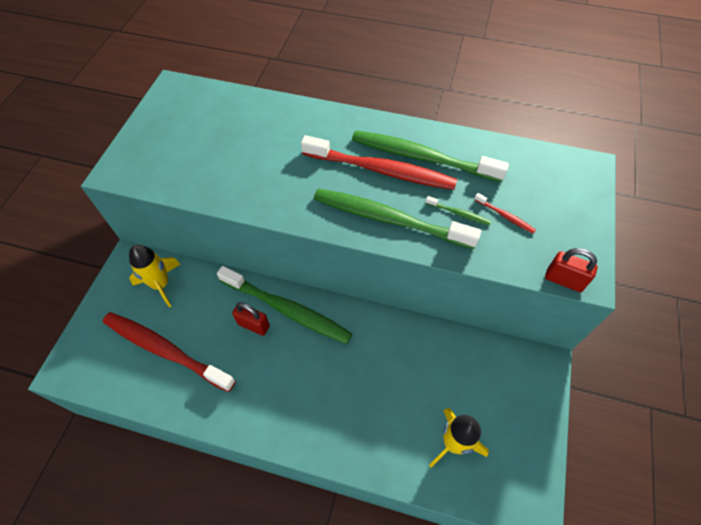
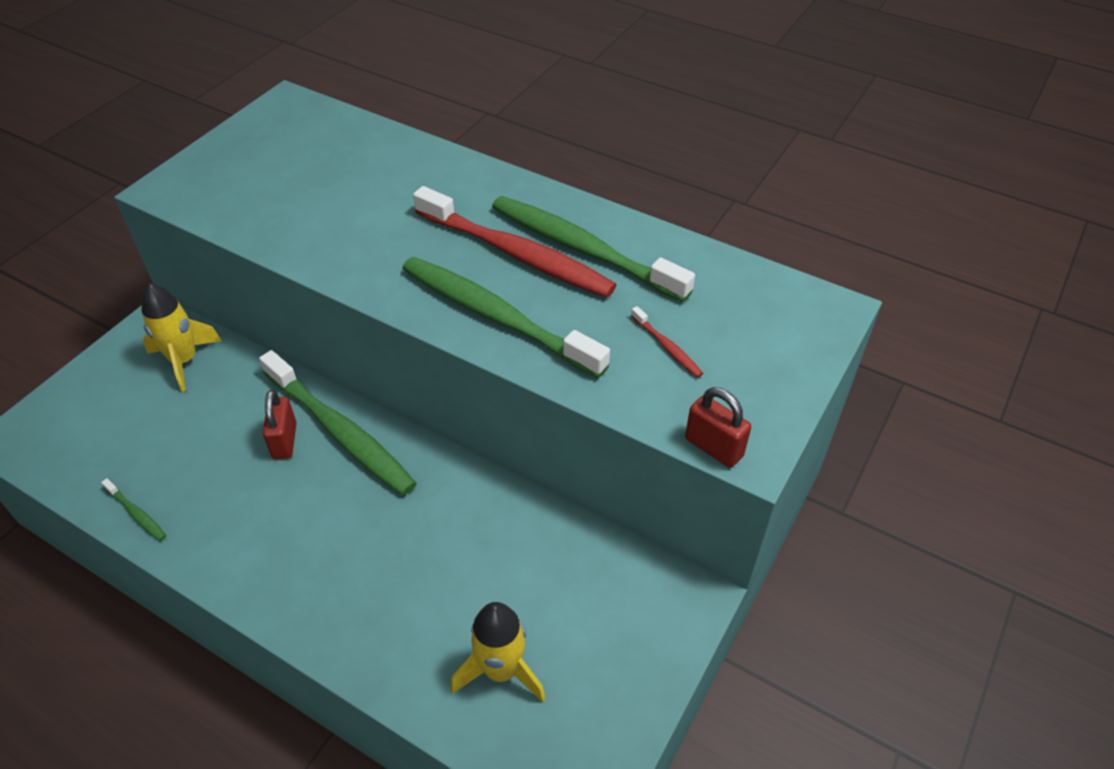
camera: 15 degrees right, 10 degrees down
(166, 350) = (153, 445): red toothbrush -> none
(253, 325) = (285, 441): red padlock -> red padlock turned 45 degrees clockwise
(458, 213) = (600, 329): green toothbrush -> green toothbrush (136, 513)

